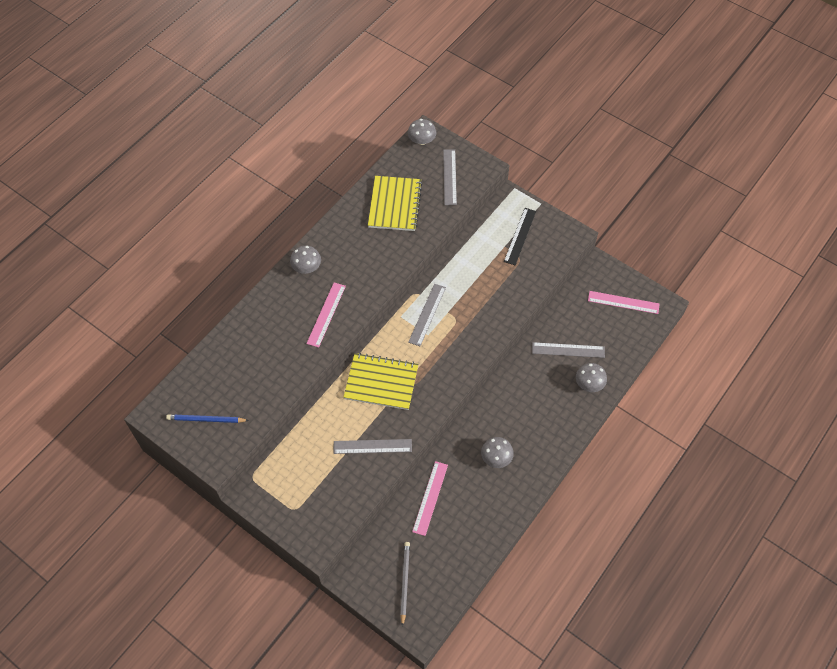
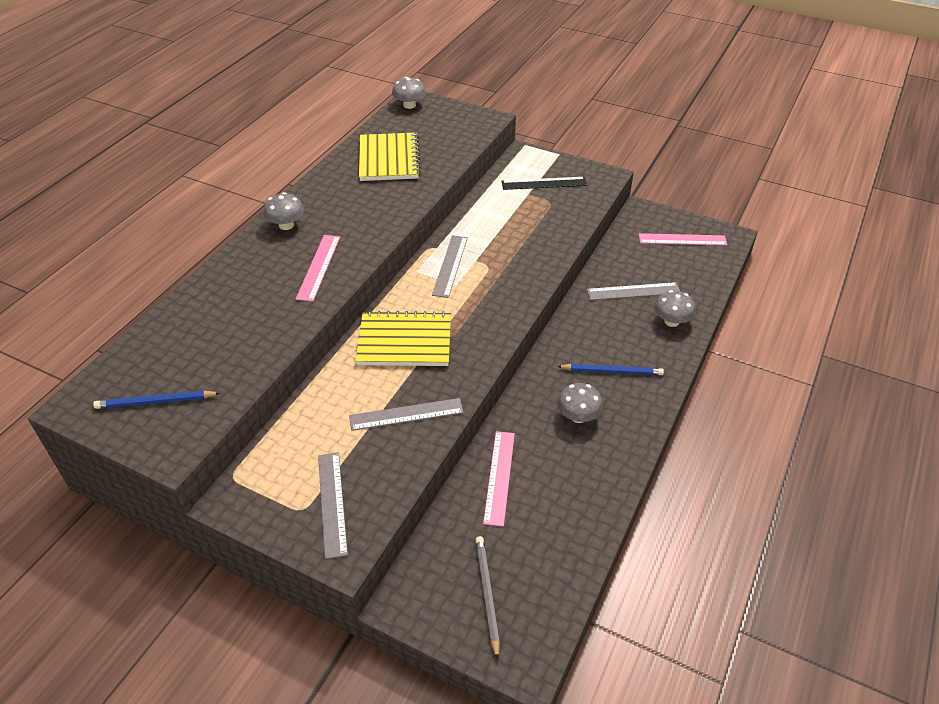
camera: 10 degrees left, 15 degrees down
(450, 177) = (449, 130): grey ruler -> grey ruler (332, 503)
(520, 236) = (544, 183): black ruler -> black ruler turned 75 degrees clockwise
(531, 423) = (612, 371): none -> blue pencil

